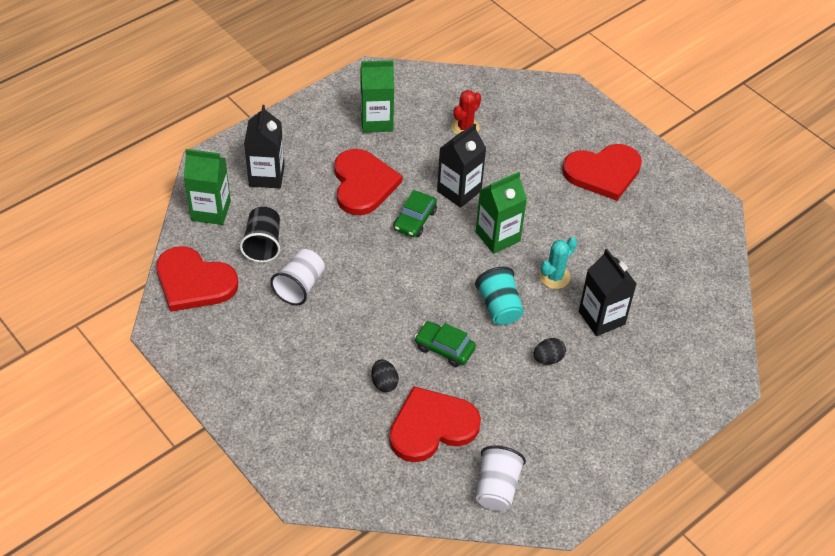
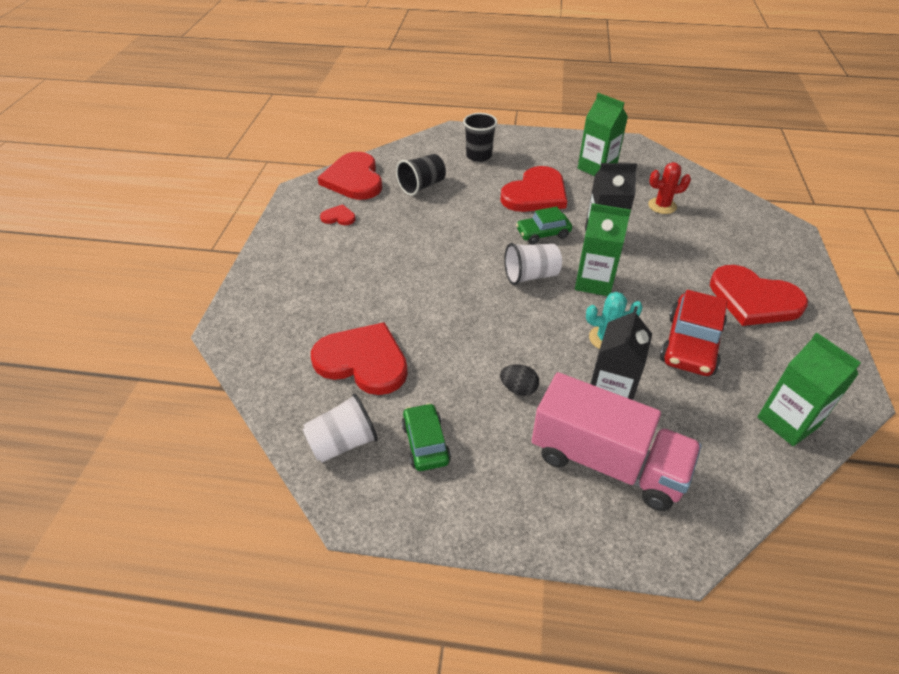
camera: 50 degrees right, 5 degrees down
(211, 211) = (419, 153): green carton -> green carton (787, 422)
(238, 329) = (338, 217): none -> red heart
(266, 176) = (479, 156): black carton -> black cup
(300, 286) = (409, 220): white cup -> white cup (531, 276)
(384, 383) = (374, 309): black egg -> none
(444, 348) = (448, 320): green car -> green car (425, 443)
(499, 307) = (529, 326): turquoise cup -> none
(604, 240) = (690, 344): none -> red car
(646, 362) = (607, 462): none -> pink truck

